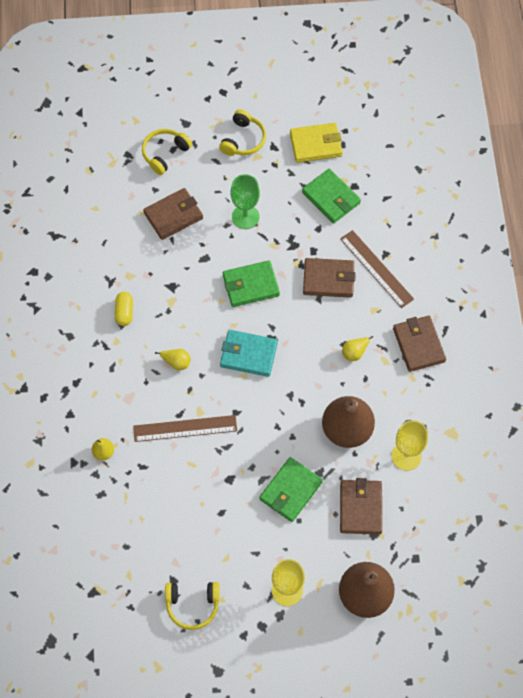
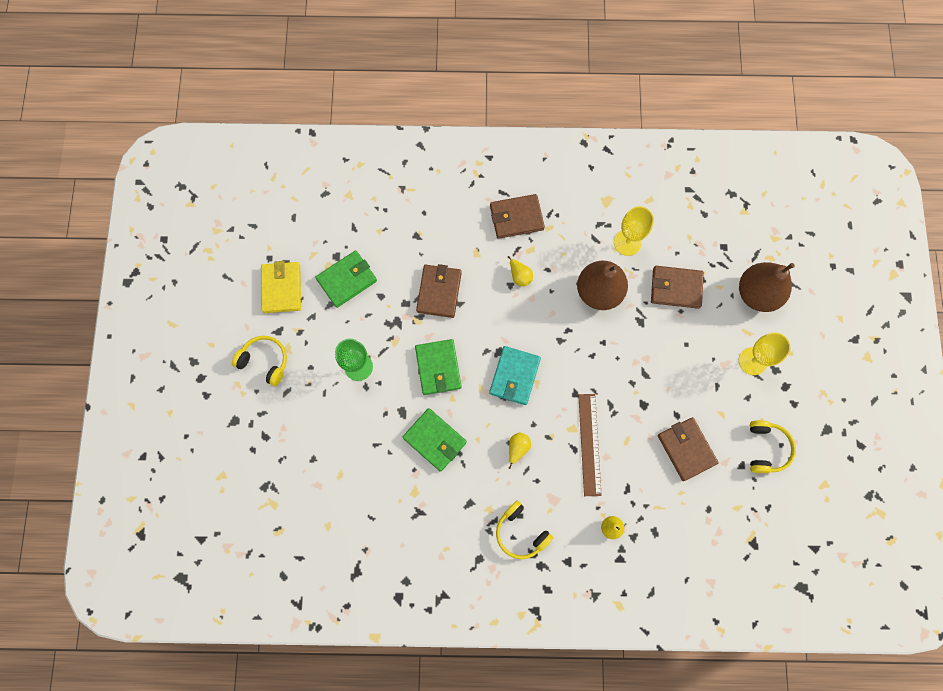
camera: 85 degrees left, 10 degrees up
(124, 312) = (456, 499): yellow capsule -> none
(165, 153) = (269, 446): yellow headphones -> yellow headphones (520, 532)
(173, 215) = (347, 441): brown wallet -> brown wallet (686, 449)
(290, 490) = (657, 349): green wallet -> green wallet (434, 440)
(376, 269) = (432, 246): brown ruler -> none

